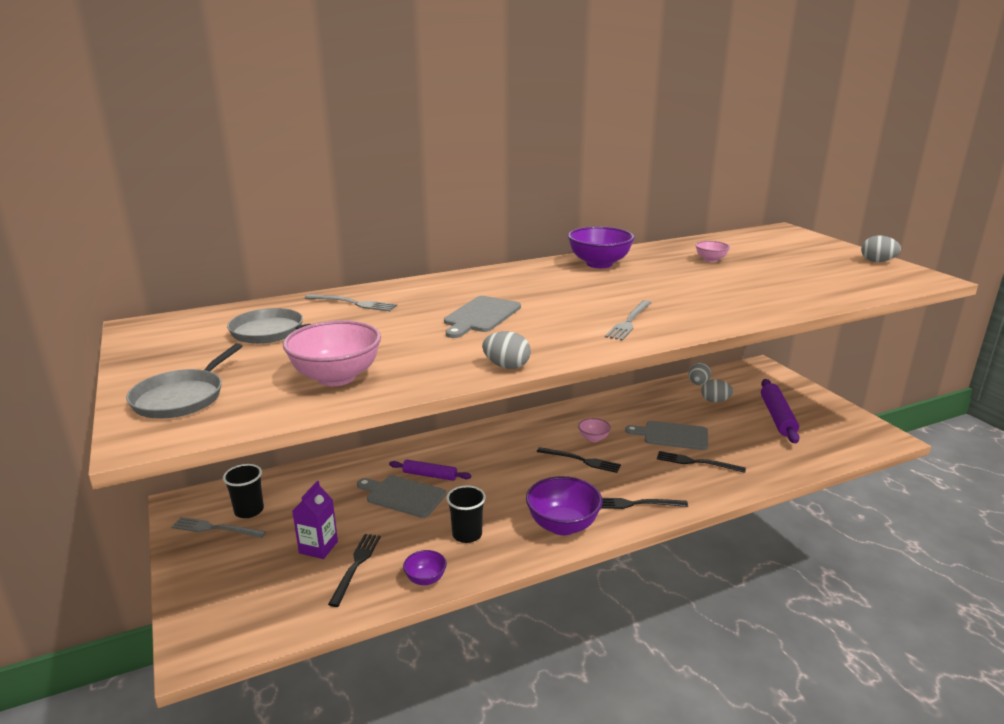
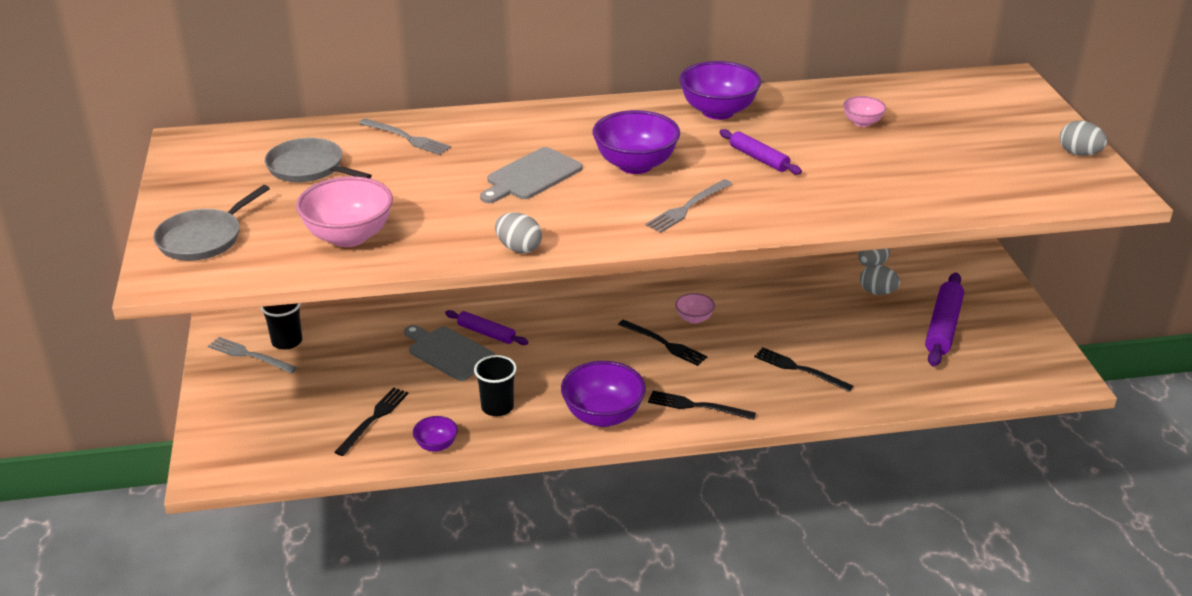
camera: 15 degrees right, 10 degrees up
(318, 547) = (343, 393): purple carton -> none
(563, 300) = (635, 165): none -> purple bowl
(656, 286) = (759, 158): none -> purple rolling pin
(672, 435) = (792, 330): grey cutting board -> none

